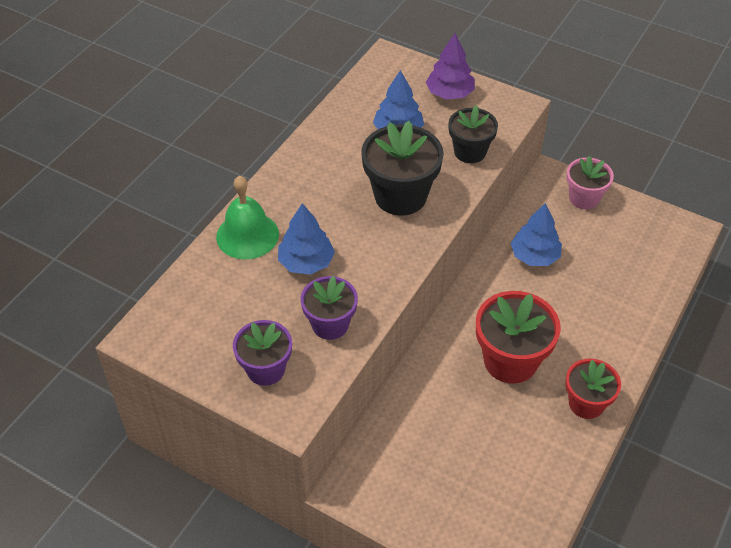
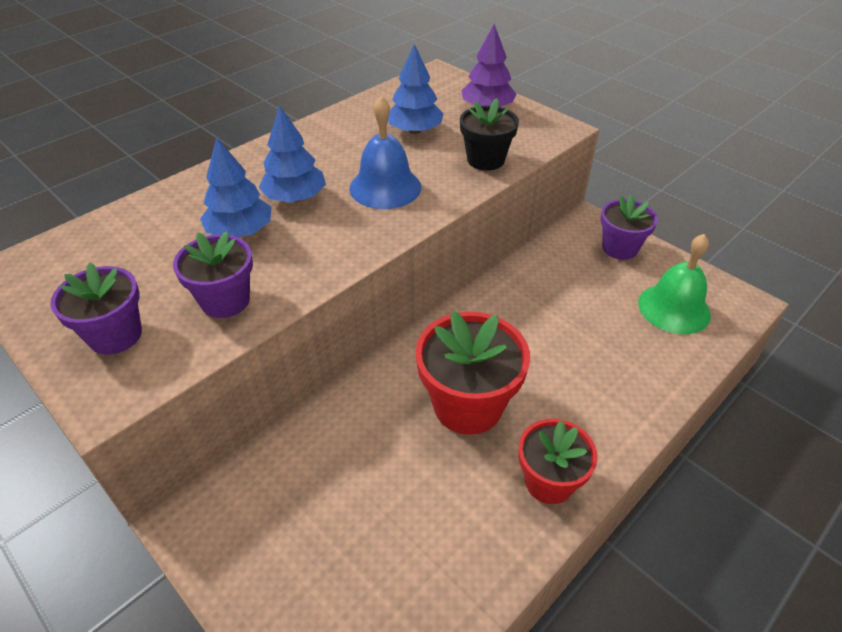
camera: 15 degrees right, 5 degrees down
(247, 235) = (195, 195): green bell -> green bell (674, 308)
(400, 196) = (385, 187): black flower pot -> blue bell
(534, 256) = (541, 295): blue tree -> blue tree (295, 198)
(584, 198) = (620, 248): pink flower pot -> purple flower pot

